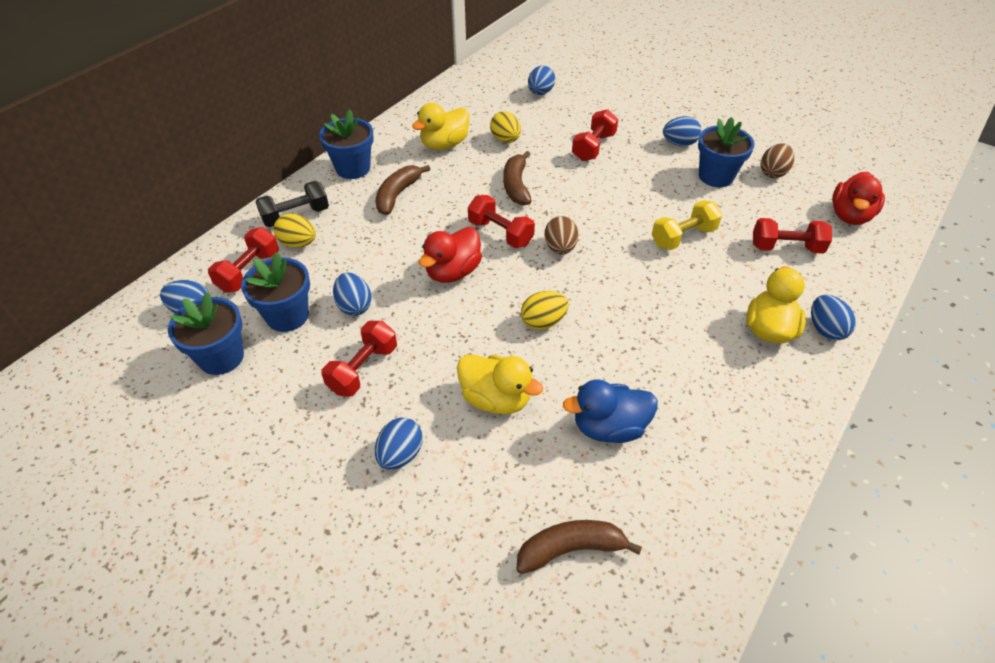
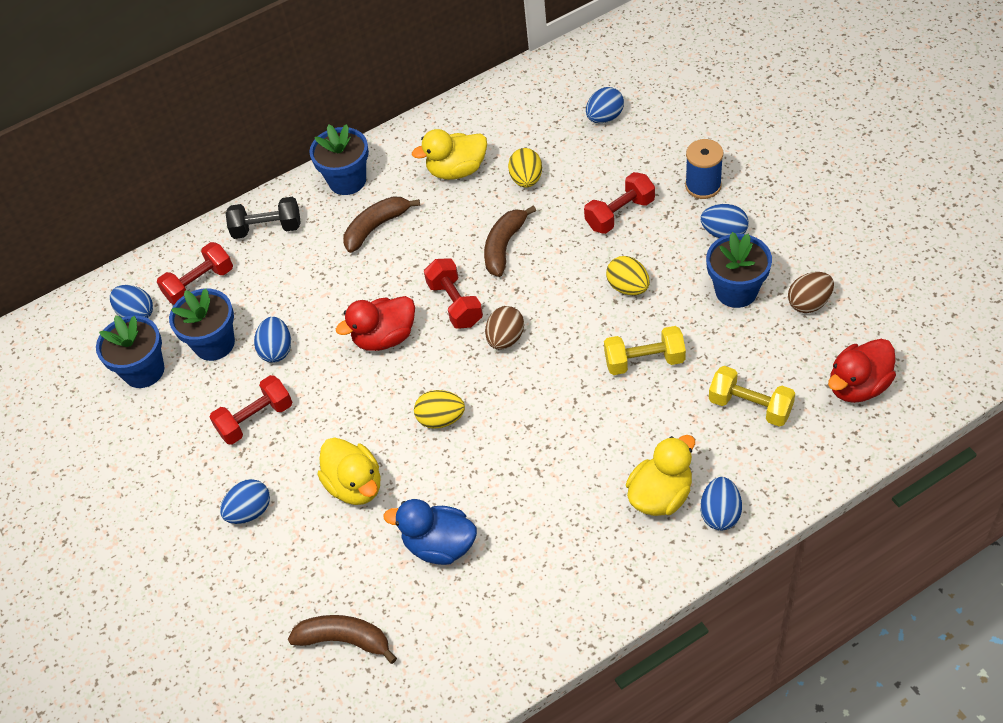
camera: 30 degrees right, 5 degrees up
(298, 243) = (256, 263): yellow egg -> yellow egg (628, 287)
(642, 119) = (703, 186): none -> blue spool
(786, 248) = (750, 406): red dumbbell -> yellow dumbbell

